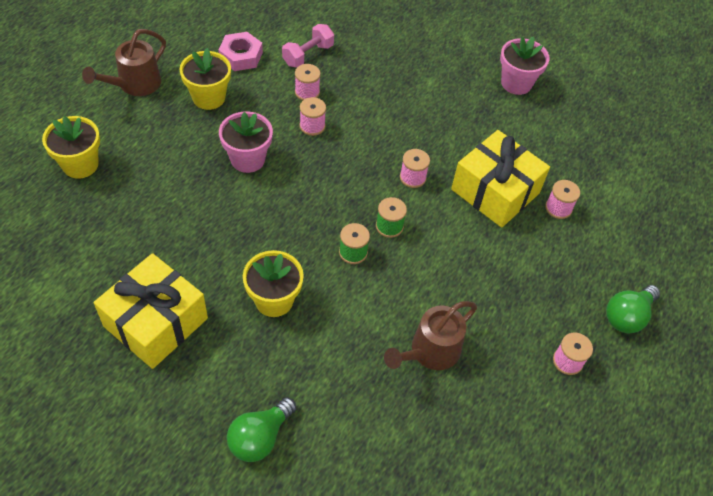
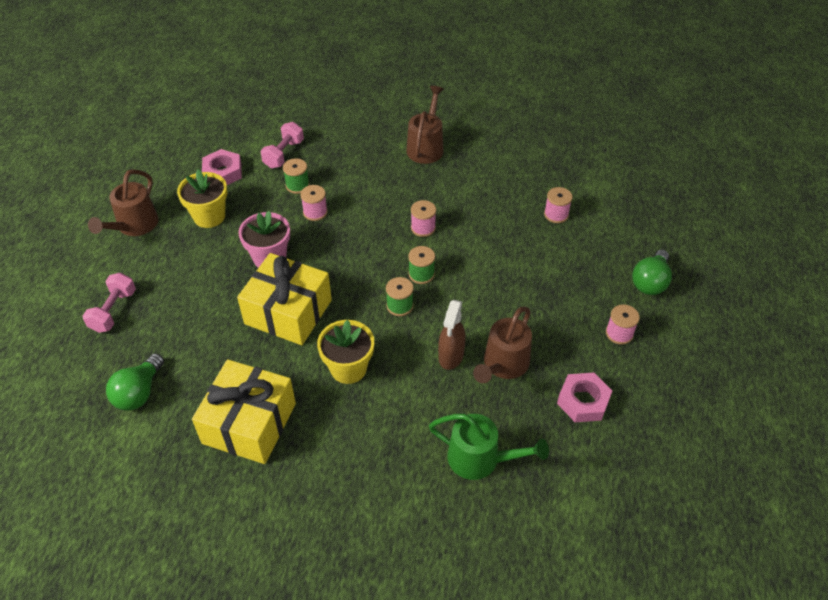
camera: 15 degrees left, 5 degrees down
(80, 164) = (114, 311): yellow flower pot -> pink dumbbell
(260, 437) = (389, 487): green light bulb -> green light bulb (139, 392)
(307, 92) = (297, 185): pink spool -> green spool
(363, 443) = (481, 459): none -> green watering can
(381, 323) = (451, 356): none -> brown spray bottle
(454, 91) = (426, 146): none -> brown watering can
(495, 191) = (498, 217): yellow gift -> yellow gift (288, 312)
(496, 421) = (583, 401): none -> pink nut
(516, 83) = (475, 125): pink flower pot -> none

